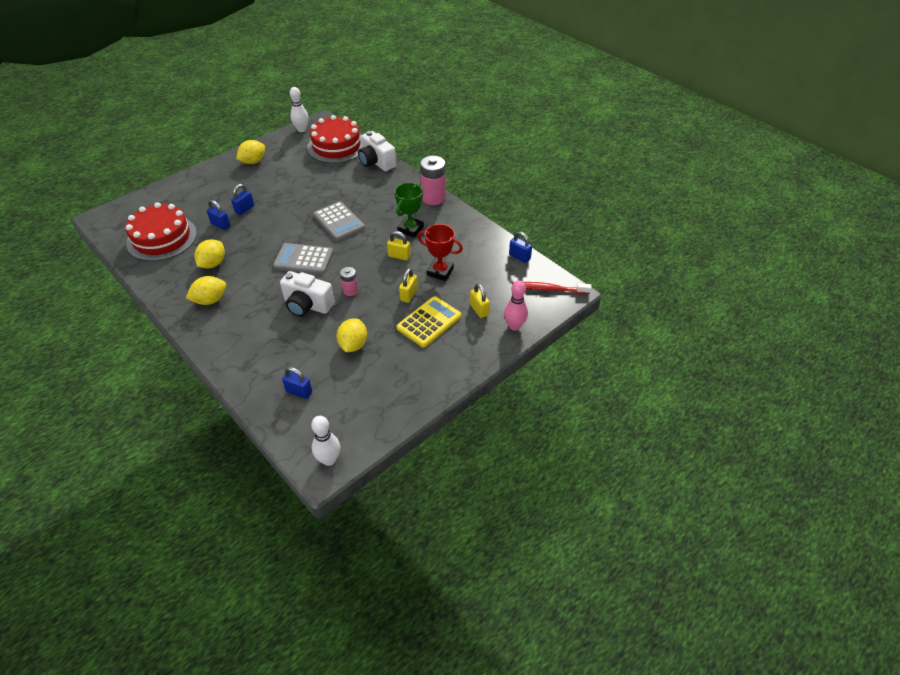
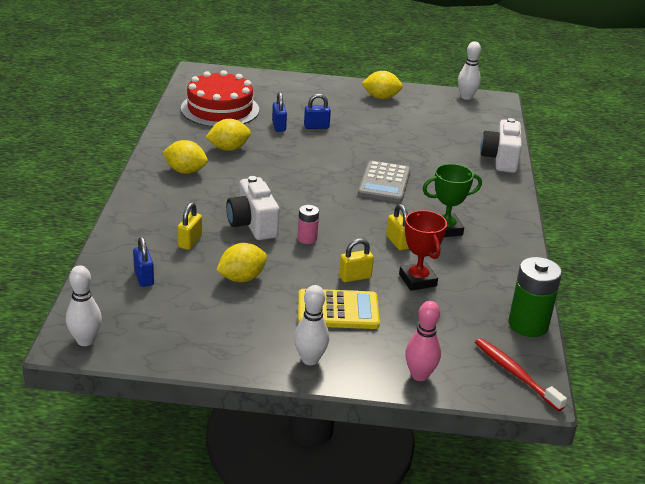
camera: 45 degrees right, 15 degrees down
(304, 259) = (305, 190): grey calculator -> none
(336, 146) = (480, 126): red cake -> none
(433, 198) = (514, 219): pink battery -> none
(457, 362) = (310, 359): none -> white bowling pin
(479, 310) = (405, 336): yellow padlock -> yellow padlock (190, 242)
(519, 257) = (528, 325): blue padlock -> green battery

